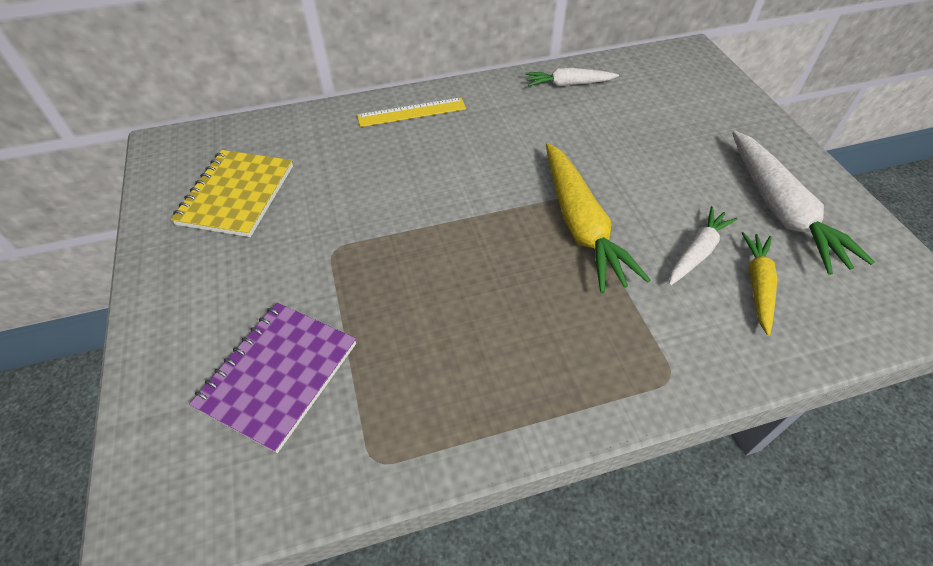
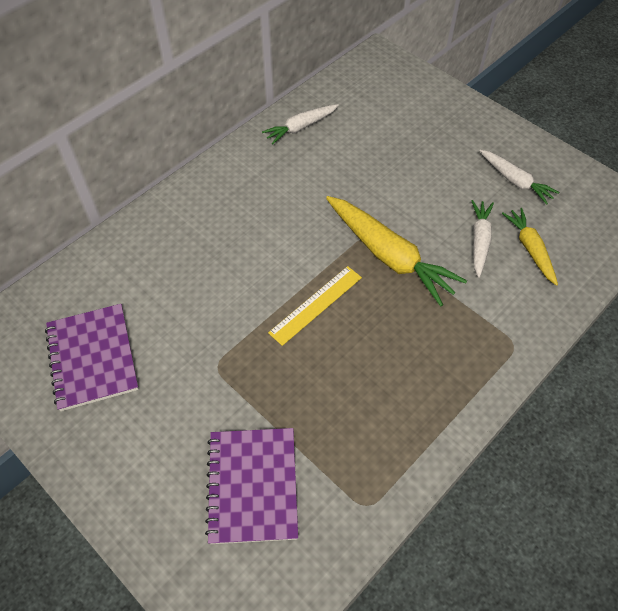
camera: 30 degrees left, 5 degrees up
(236, 195) = (92, 358): yellow notebook -> purple notebook
(412, 112) = (187, 209): yellow ruler -> yellow ruler (316, 305)
(781, 210) = (515, 181): white carrot -> white carrot, size x0.58

